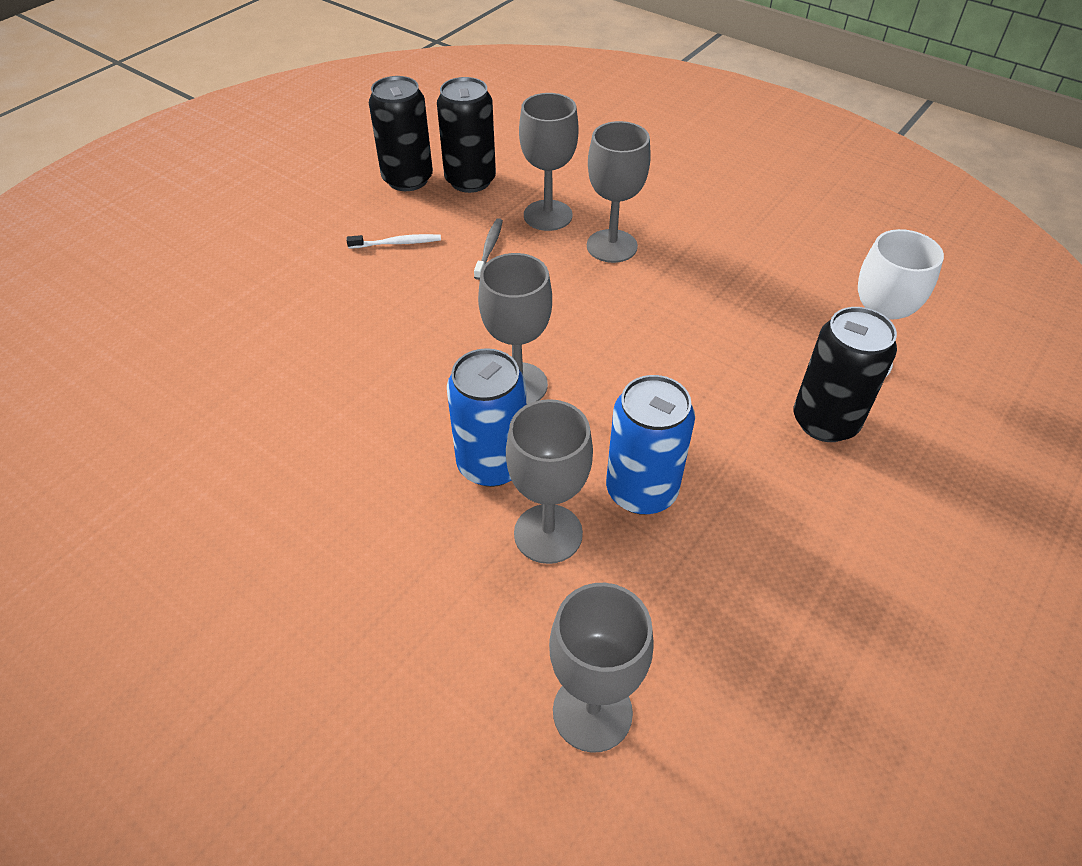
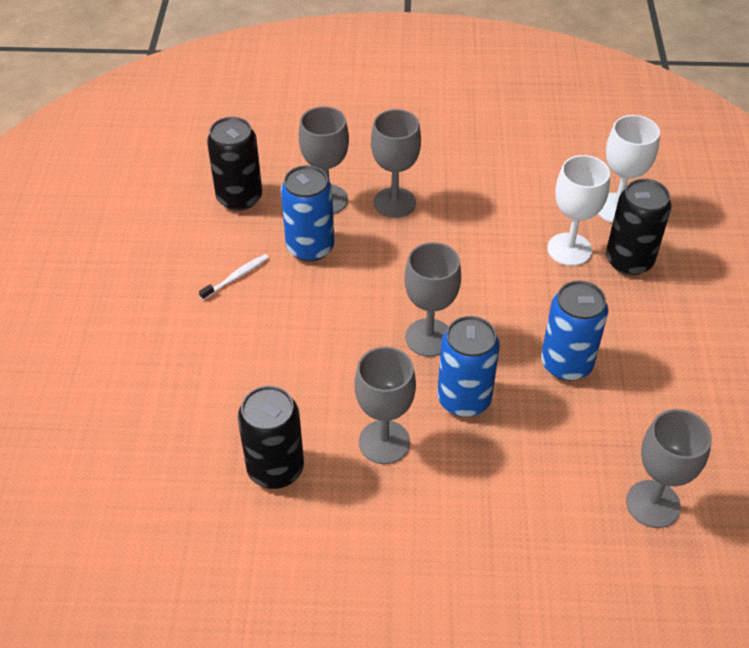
camera: 35 degrees left, 0 degrees up
(407, 179) = (188, 220): black can -> black can (275, 468)
(489, 249) = (310, 247): grey toothbrush -> blue can
(548, 533) = (538, 422): grey goblet -> grey goblet (384, 442)
(761, 375) = (569, 249): none -> white goblet

